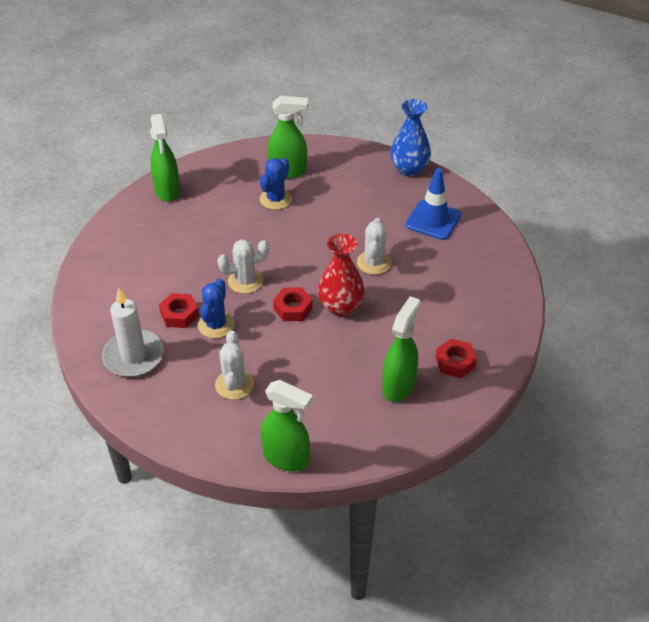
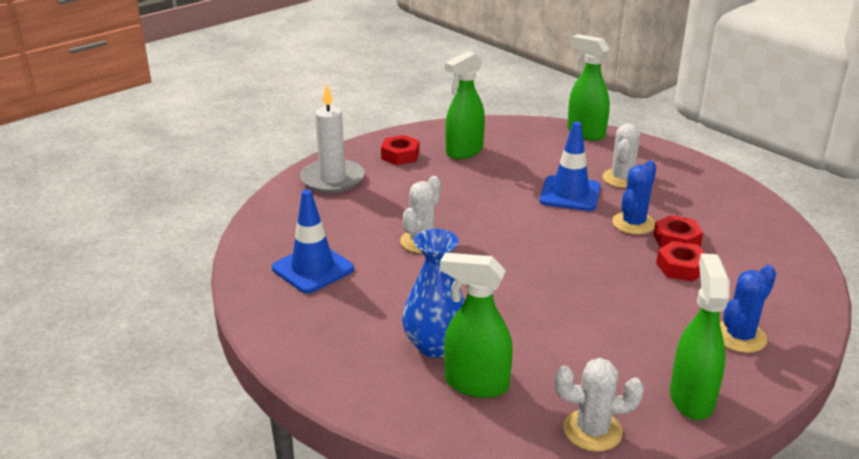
camera: 160 degrees left, 15 degrees down
(133, 356) = (730, 216): white candle -> white candle (332, 179)
(245, 281) = (589, 255): white cactus -> white cactus (592, 430)
(275, 199) = (514, 344): blue cactus -> blue cactus (740, 337)
(277, 349) = (570, 194): none -> blue traffic cone
(293, 308) = (540, 220): red nut -> red nut (681, 267)
(340, 307) = (486, 212): red vase -> none
(409, 169) = (284, 341): blue vase -> blue vase (435, 345)

